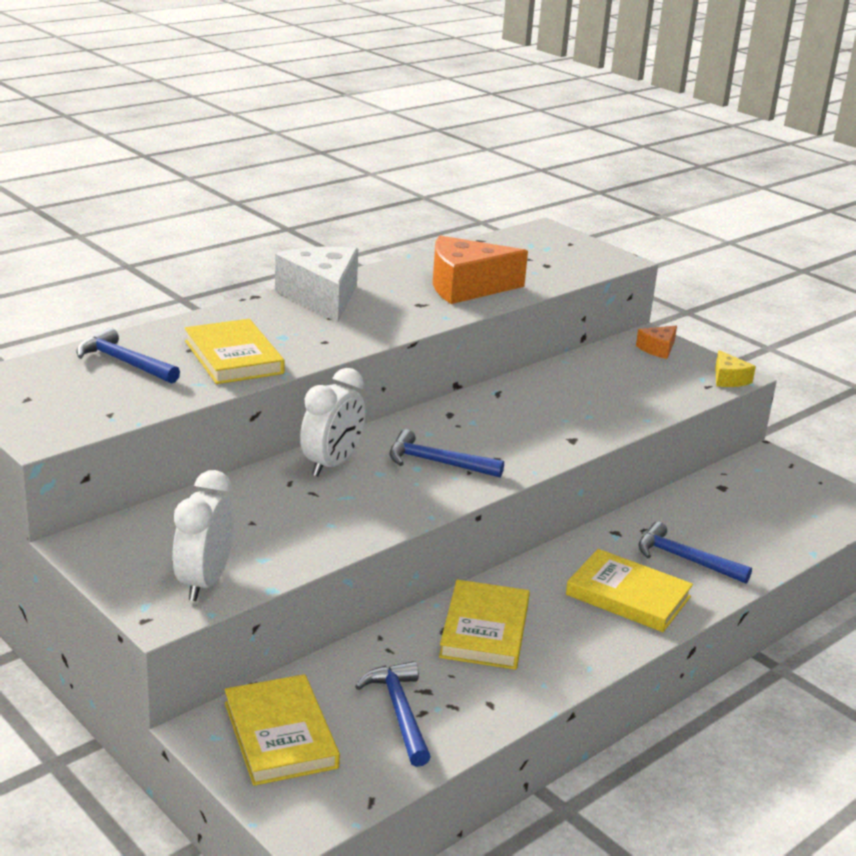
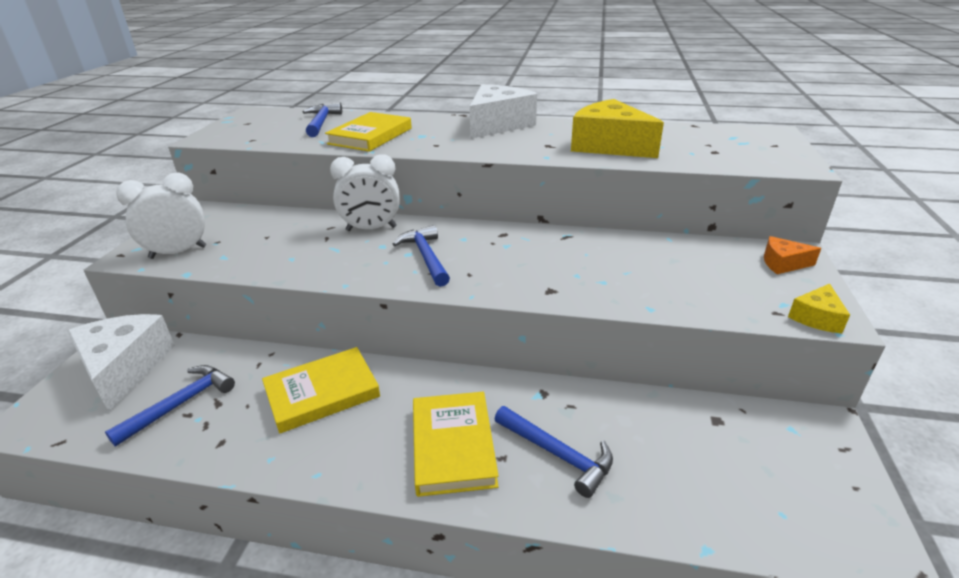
camera: 55 degrees right, 5 degrees up
(280, 735) = (124, 368): yellow book -> white cheese
(466, 287) = (609, 146): orange cheese -> yellow cheese
(685, 559) = (557, 454): blue hammer -> blue hammer turned 135 degrees clockwise

